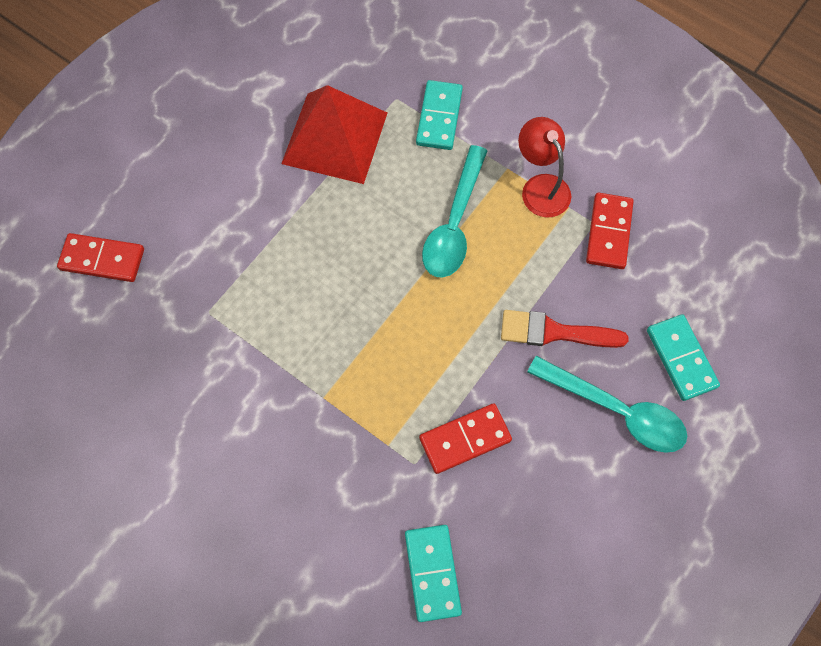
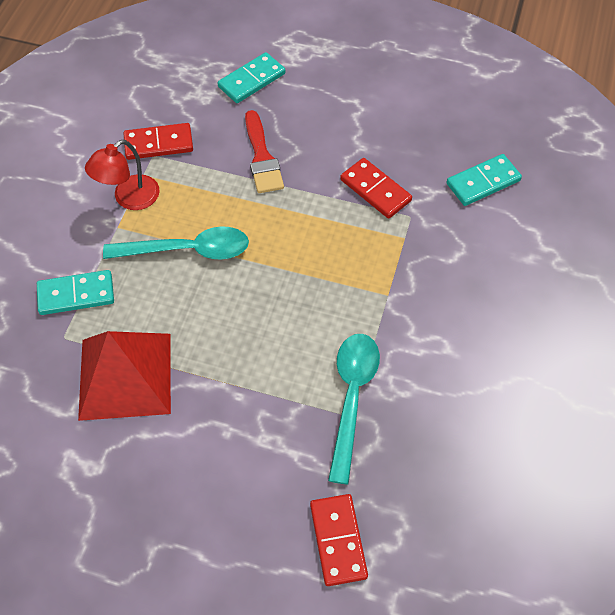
camera: 110 degrees left, 10 degrees down
(617, 411) = (309, 107): turquoise spoon -> turquoise spoon (352, 397)

